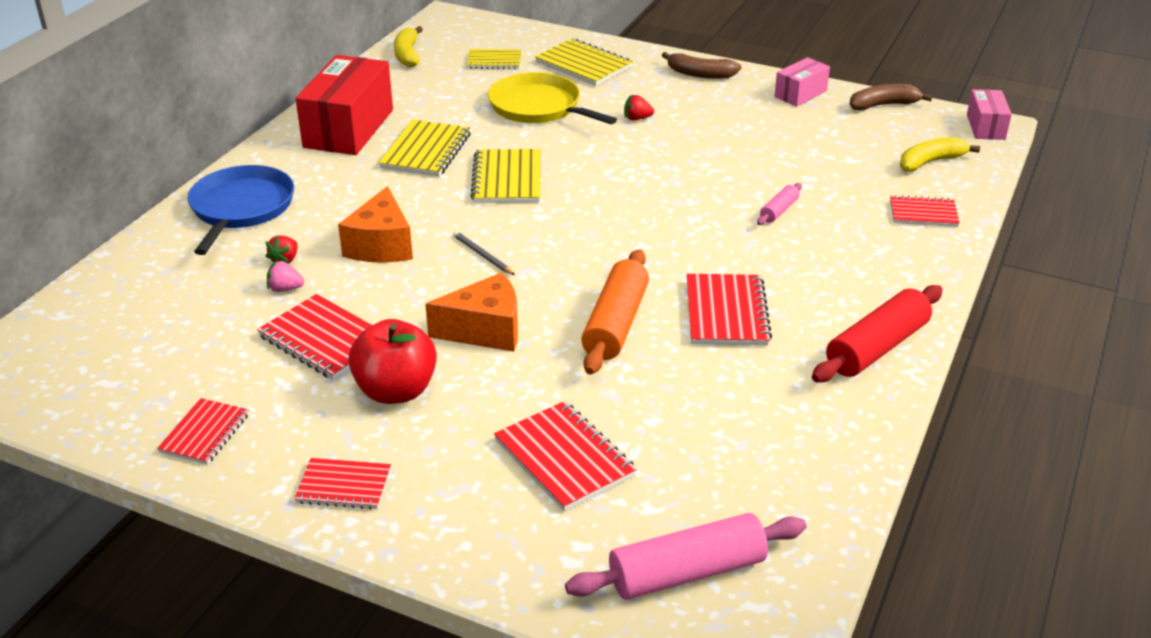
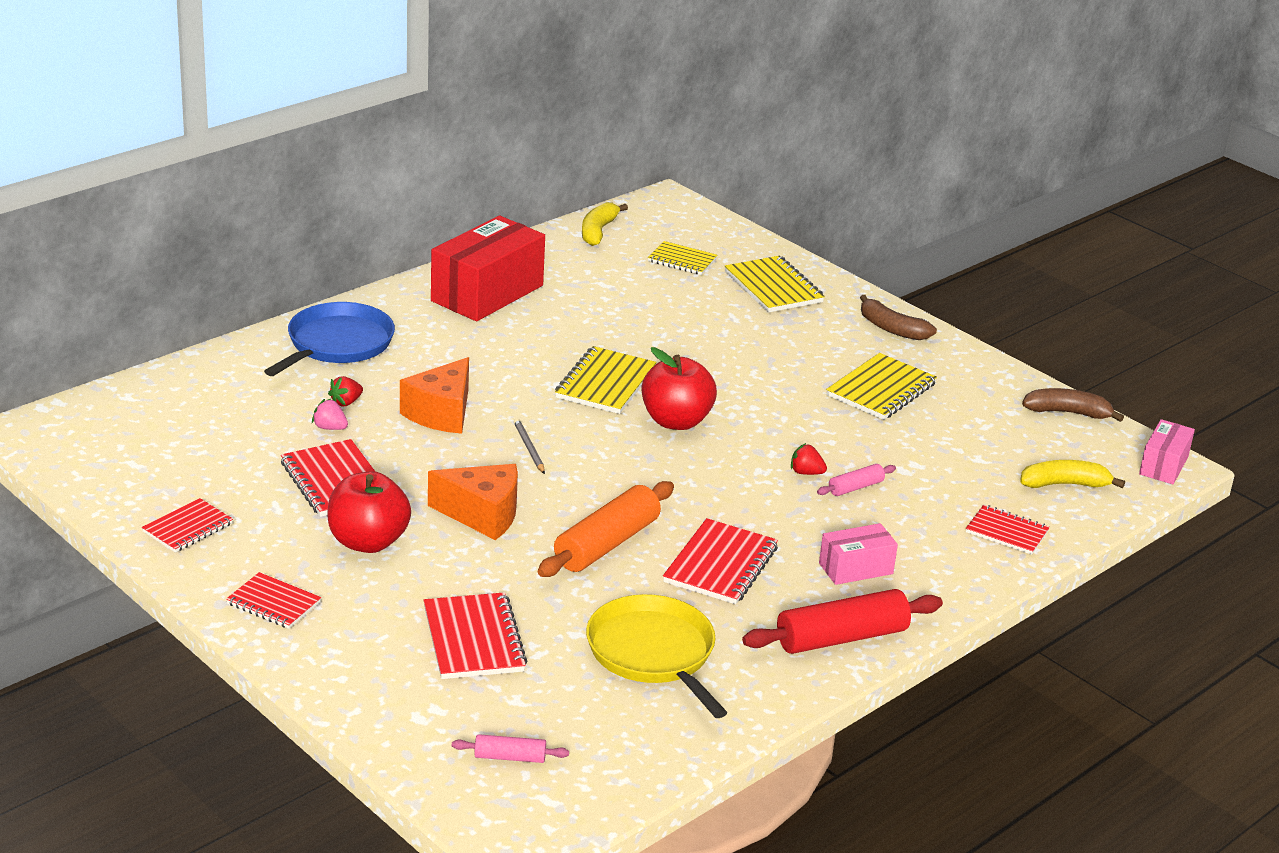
camera: 20 degrees right, 5 degrees down
(426, 151) = (546, 335): yellow notebook -> yellow notebook (881, 390)
(538, 107) = (692, 320): yellow pan -> yellow pan (653, 653)
(591, 195) = (676, 421): none -> red apple
(637, 118) = (785, 358): red strawberry -> red strawberry (806, 472)
(687, 572) = (510, 757): pink rolling pin -> pink rolling pin, size x0.49
(800, 94) = (985, 377): pink box -> pink box (856, 568)

